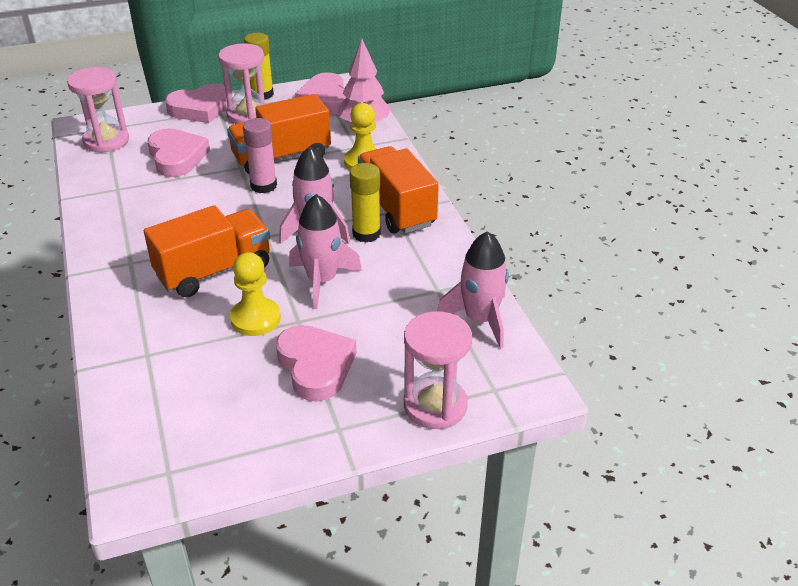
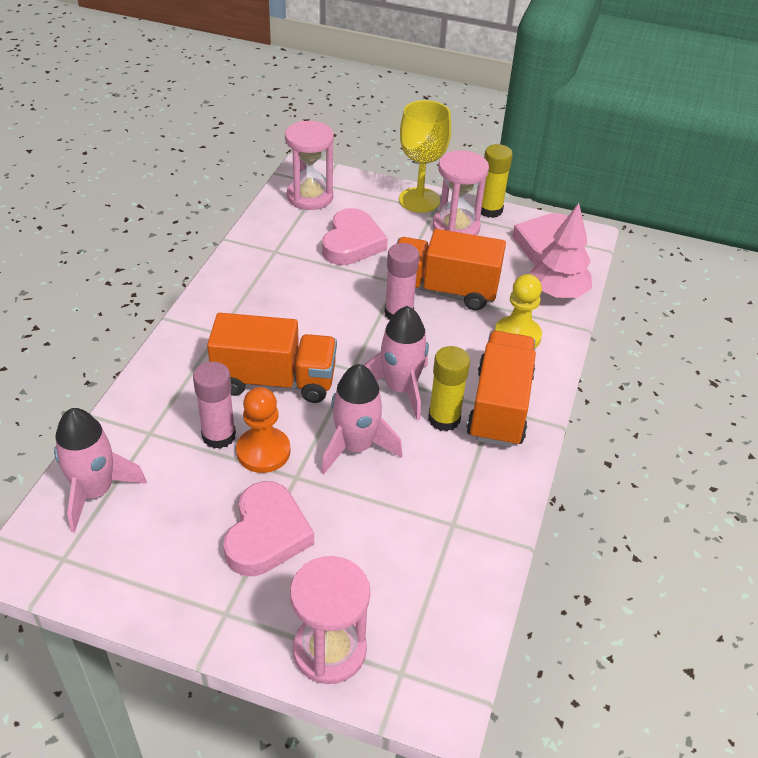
camera: 35 degrees right, 5 degrees up
(200, 108) = (419, 200): pink heart -> yellow goblet
(208, 327) = (219, 436): none -> pink glue stick
(255, 319) = (263, 451): yellow pawn -> orange pawn
(480, 320) = (462, 585): pink rocket -> pink rocket (95, 492)

